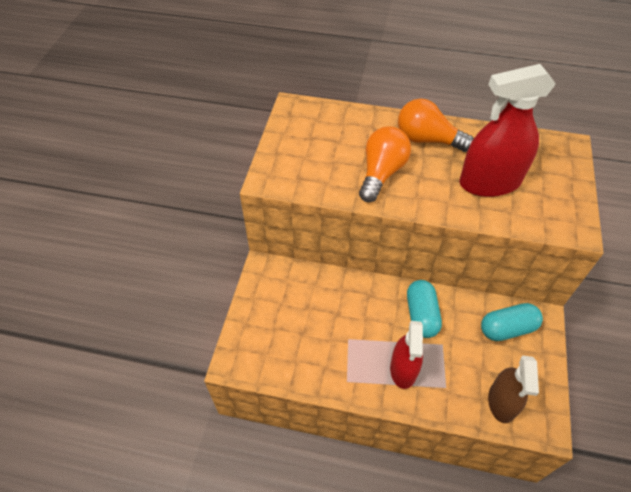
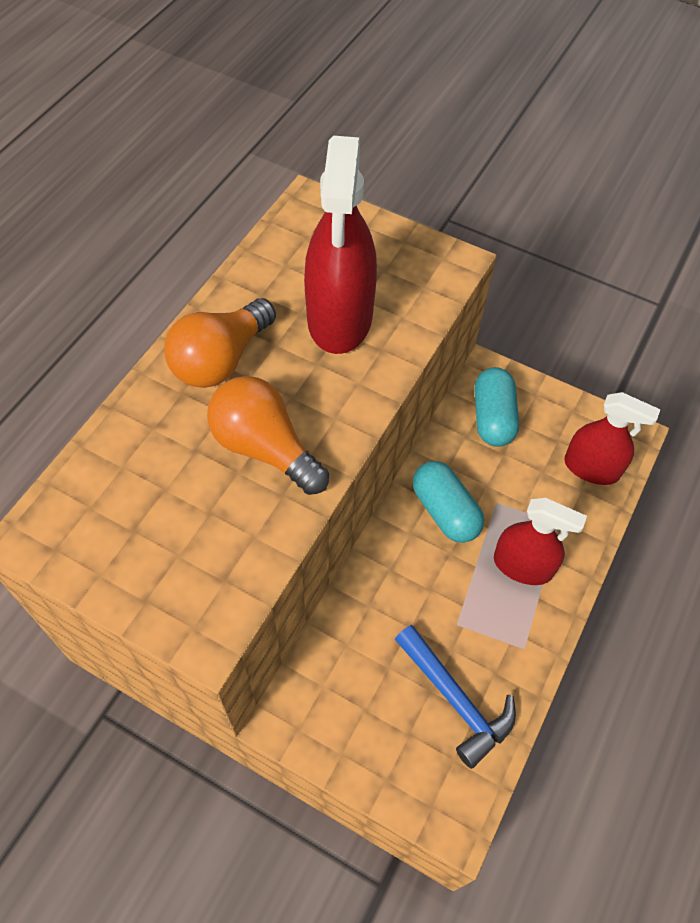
camera: 75 degrees left, 5 degrees up
(300, 348) = (456, 700): none -> blue hammer
(421, 315) = (445, 511): turquoise capsule -> turquoise capsule turned 45 degrees clockwise
(502, 402) = (591, 468): brown spray bottle -> red spray bottle

